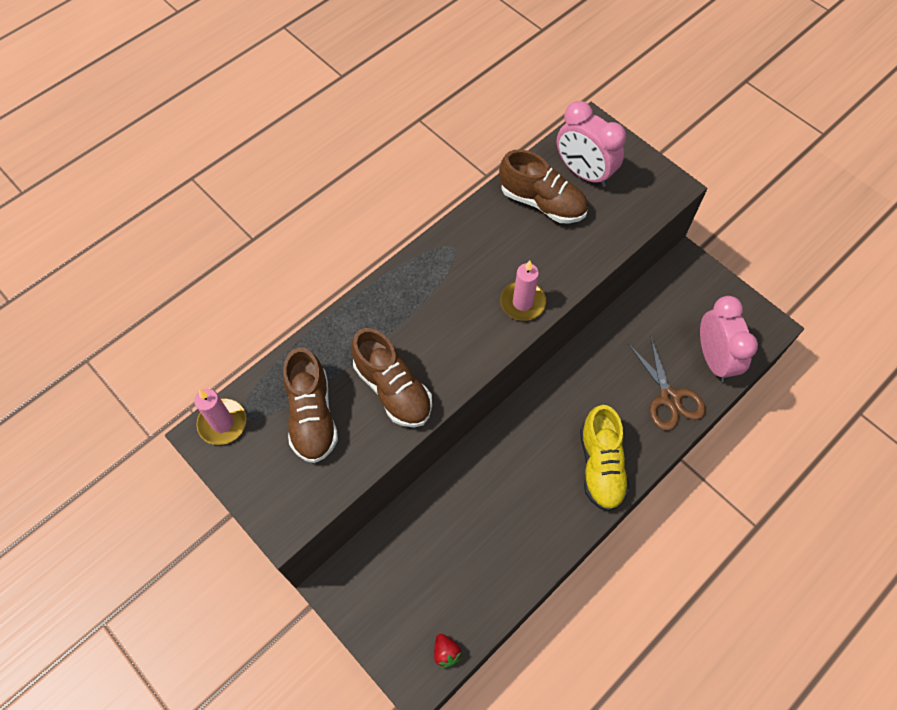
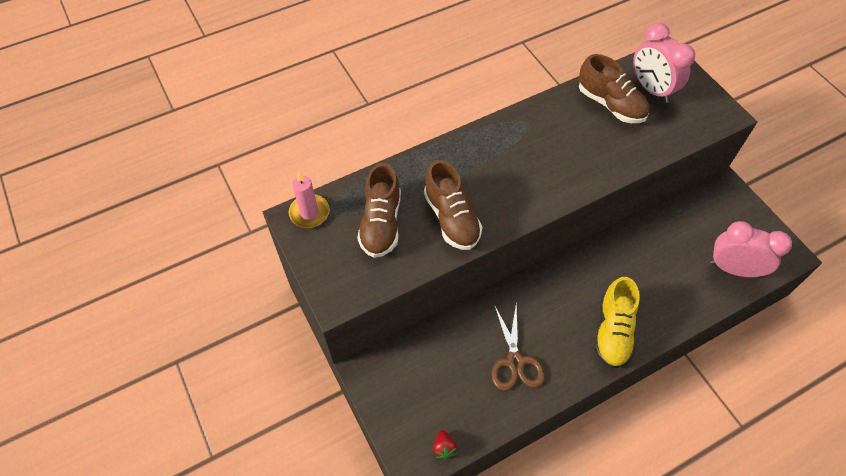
camera: 15 degrees right, 5 degrees down
(522, 302) = (576, 176): pink candle -> none
(669, 398) = (686, 291): brown scissors -> brown scissors (515, 361)
(713, 358) = (733, 269): pink clock -> pink clock turned 75 degrees counterclockwise

